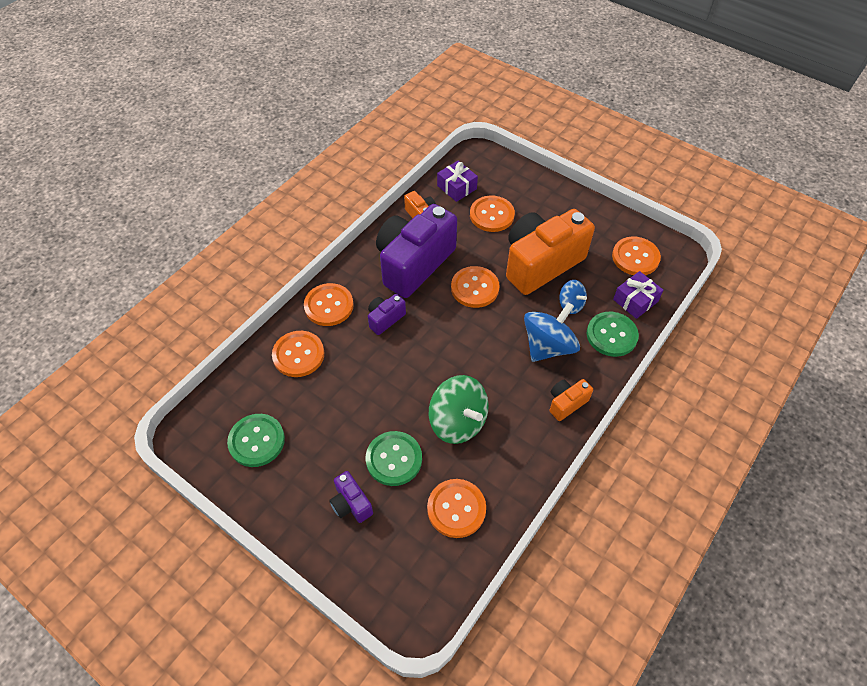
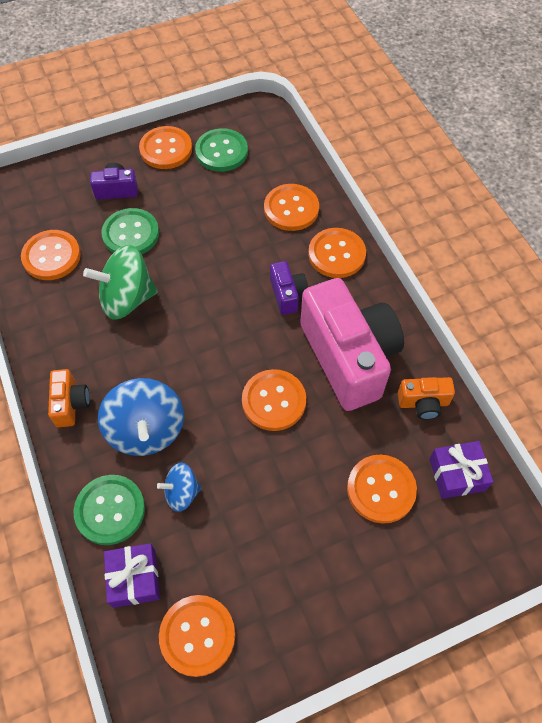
camera: 120 degrees right, 5 degrees up
(276, 491) = (166, 149): none -> orange button
(414, 263) = (349, 357): purple camera -> pink camera
(541, 263) = (264, 499): orange camera -> none

